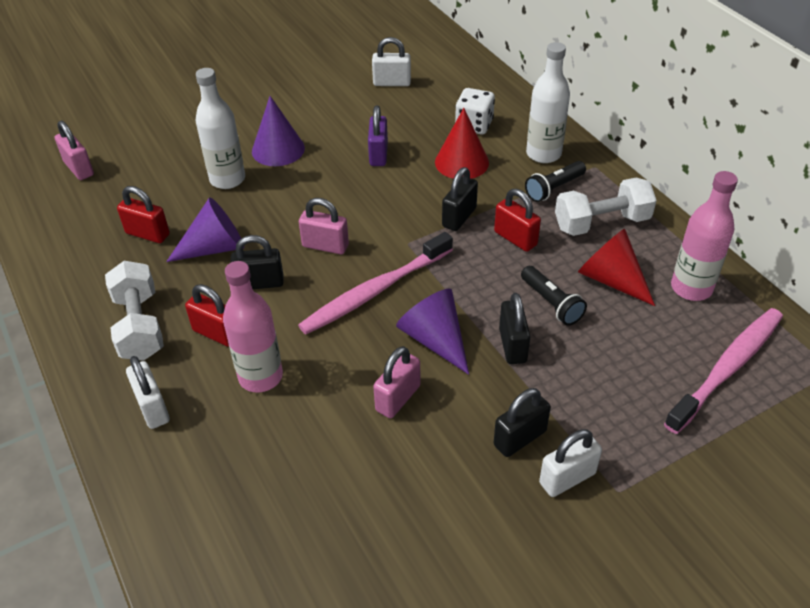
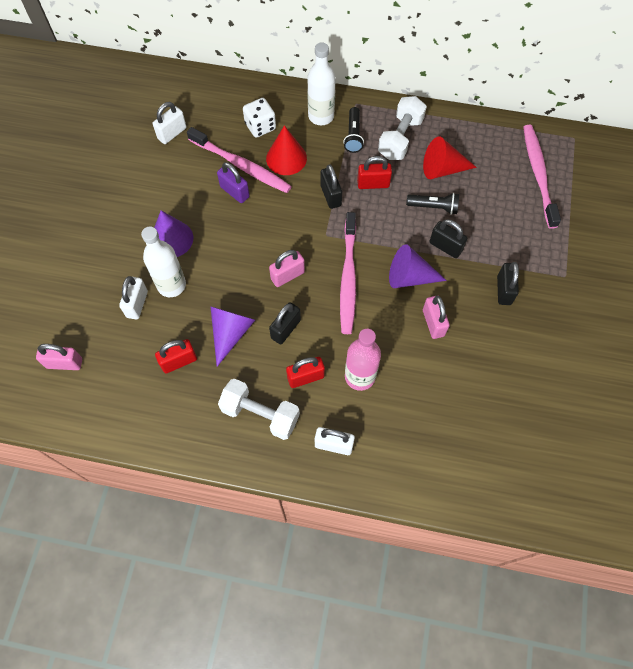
camera: 50 degrees left, 20 degrees up
(413, 141) = (242, 166): none -> pink toothbrush
(567, 478) = (542, 290): white padlock -> white padlock (137, 304)
(691, 288) = (479, 143): pink bottle -> none

